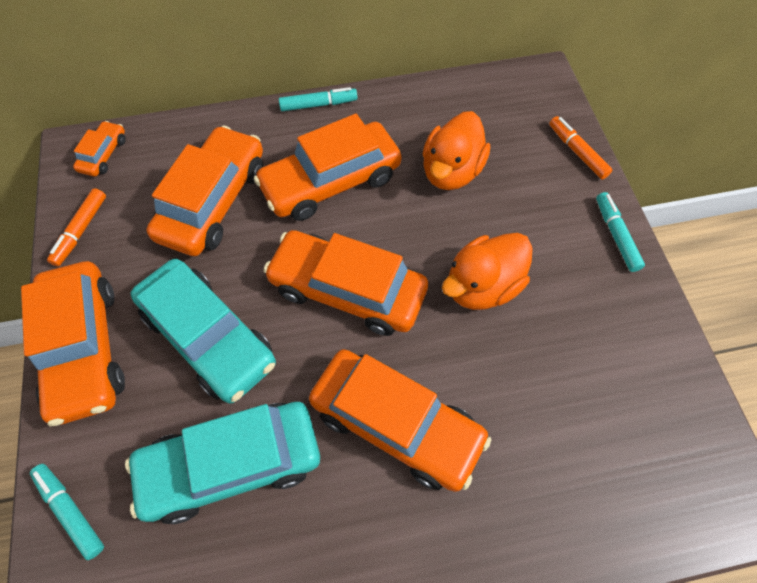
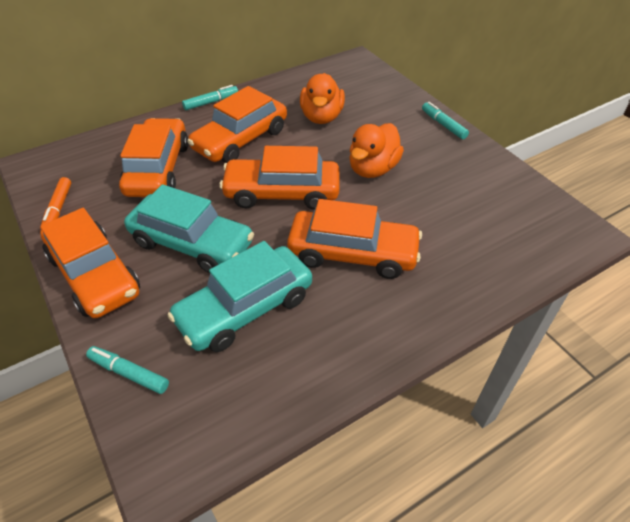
camera: 20 degrees left, 15 degrees down
(104, 154) = (56, 162): orange car -> none
(577, 152) = (398, 91): orange marker -> none

